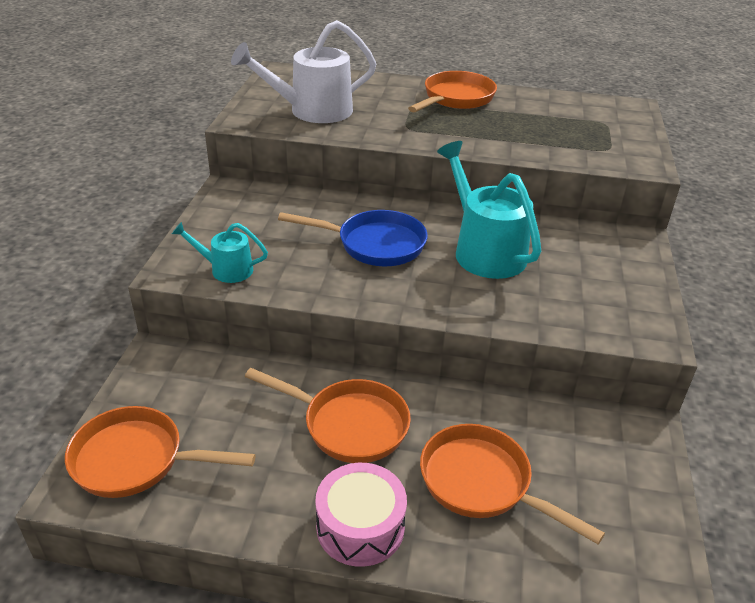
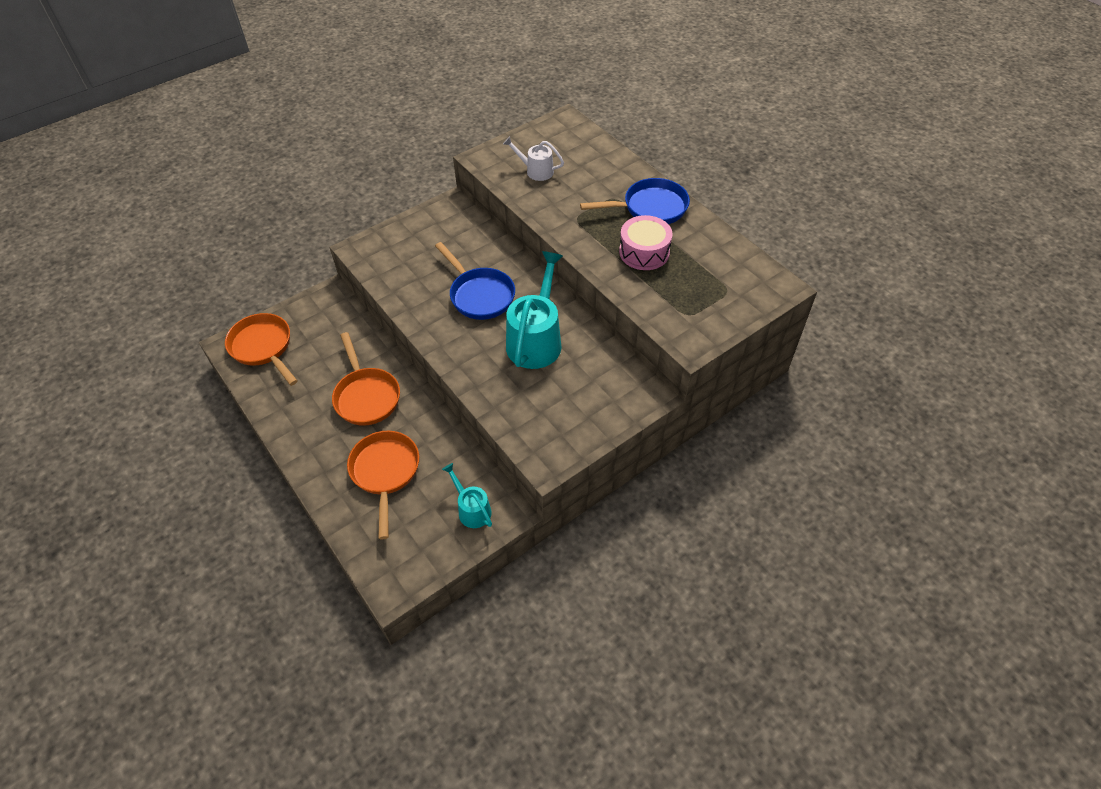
camera: 45 degrees right, 15 degrees up
(225, 269) = (383, 264): turquoise watering can -> turquoise watering can (471, 509)
(312, 111) = (535, 171): white watering can -> white watering can, size x0.54
(360, 526) = (309, 449): pink drum -> pink drum (644, 252)
(455, 98) = (650, 208): orange pan -> blue pan

